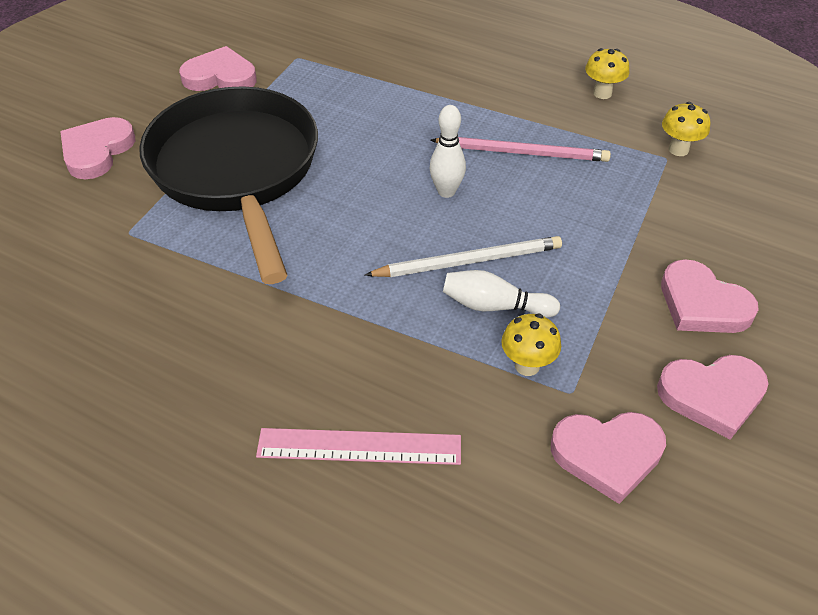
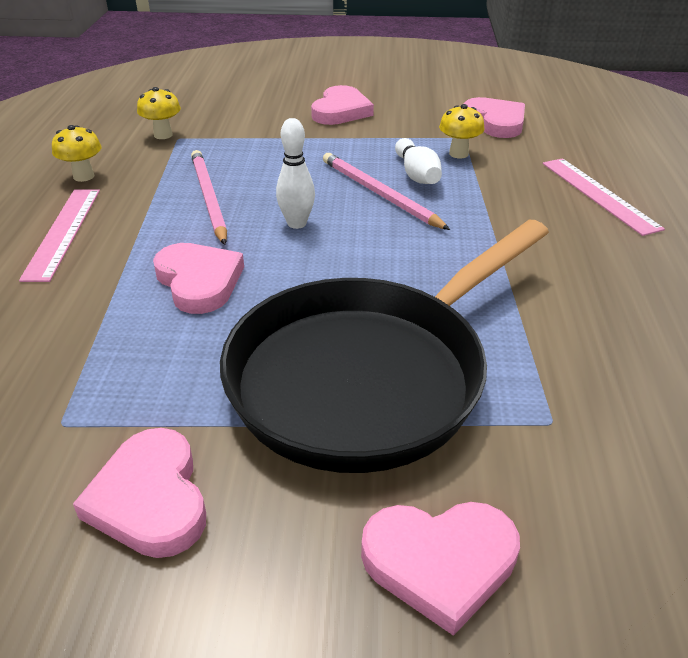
camera: 115 degrees left, 10 degrees down
(468, 261) = (379, 194): white pencil -> pink pencil
(508, 75) = (63, 232): none -> pink ruler
(712, 396) = (416, 102): pink heart -> pink heart (199, 281)

